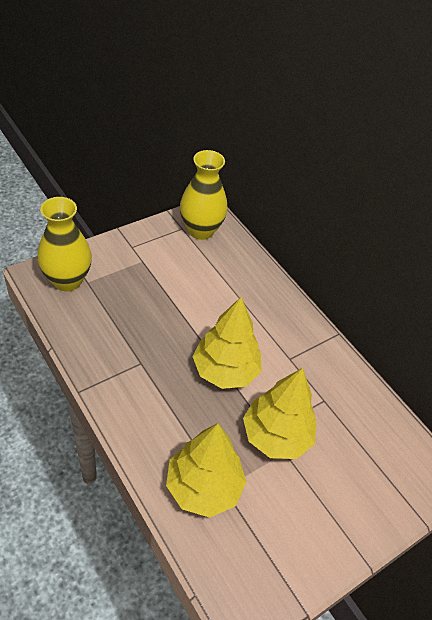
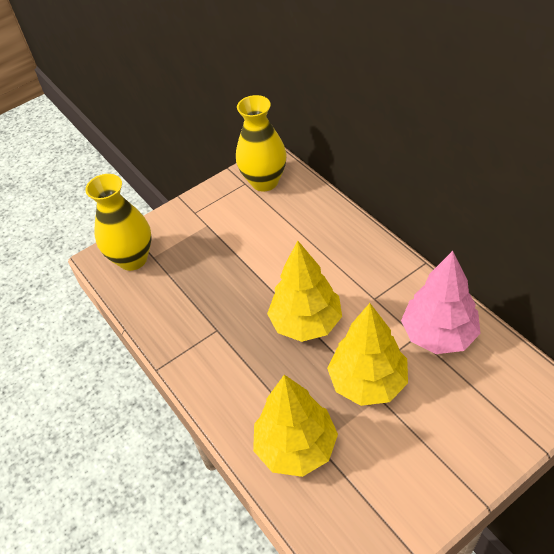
camera: 10 degrees right, 0 degrees up
(344, 402) = (439, 334): none -> pink tree

